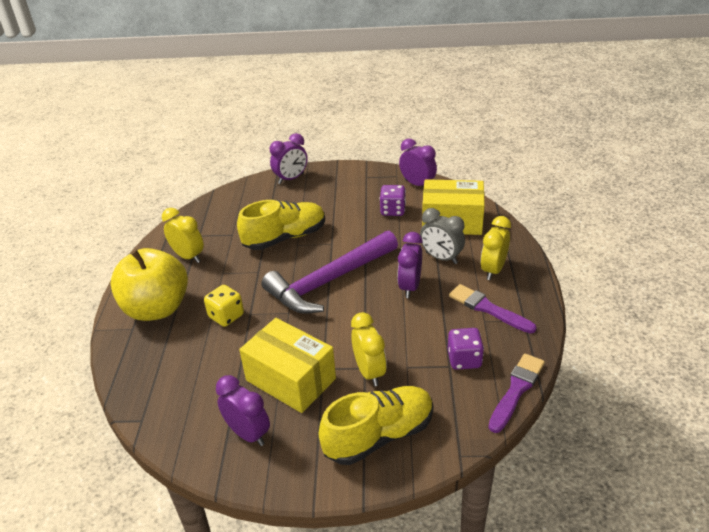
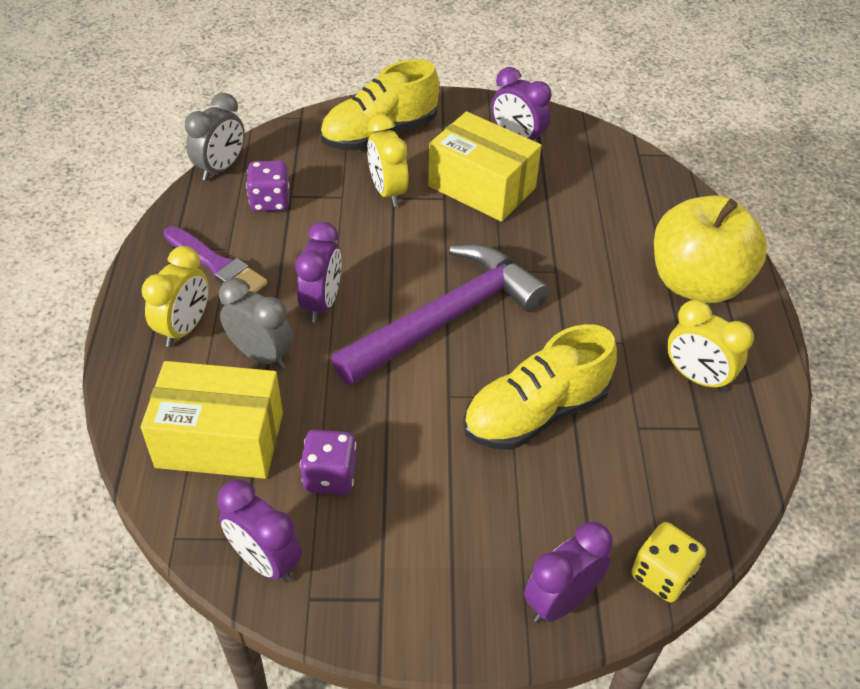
camera: 175 degrees right, 10 degrees up
(226, 316) = (589, 268): yellow dice -> yellow dice (662, 575)
(516, 390) = (221, 168): purple brush -> grey clock

